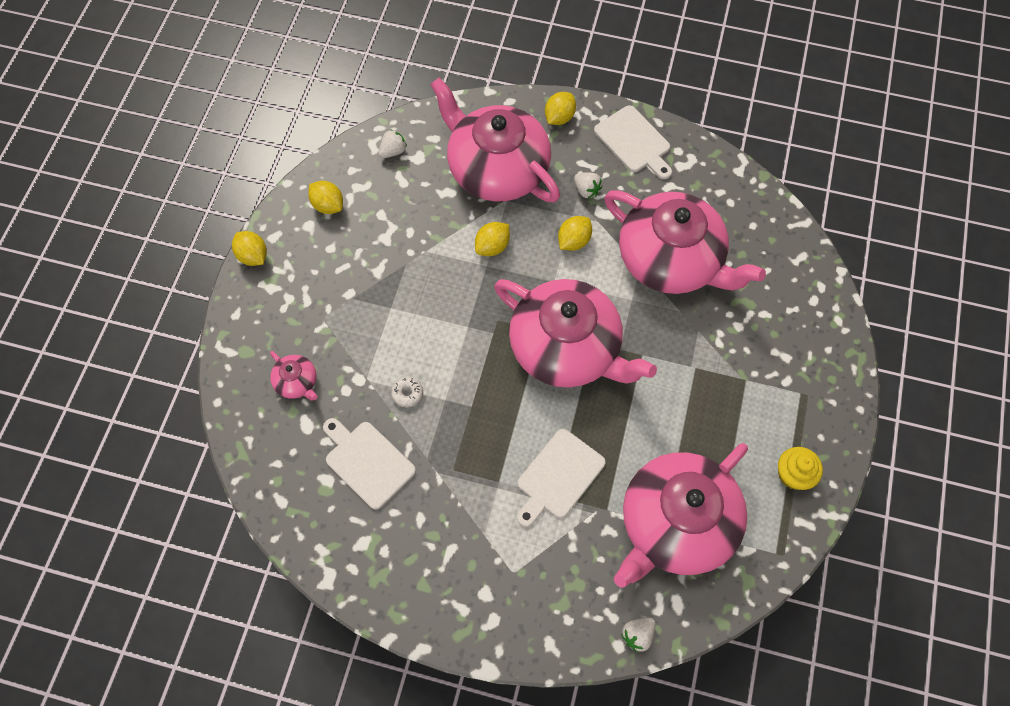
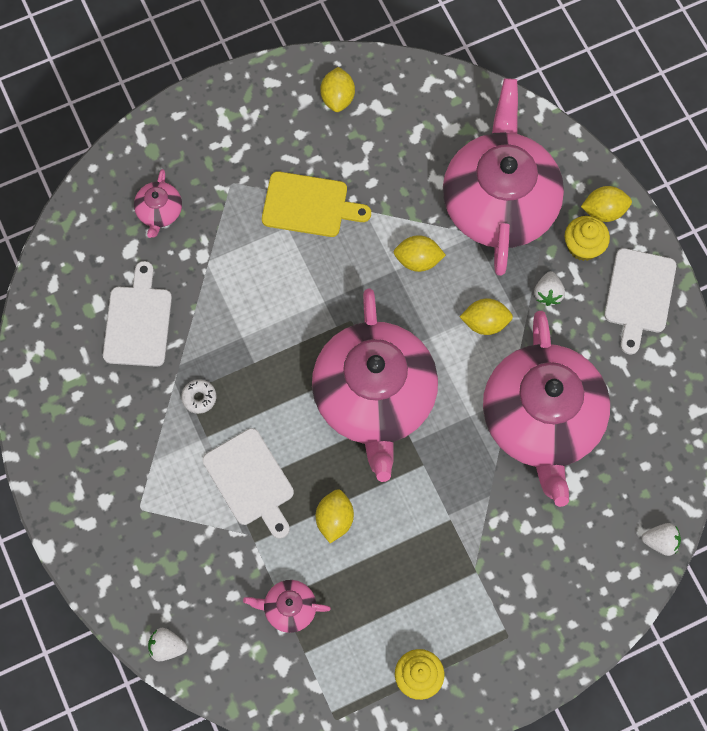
camera: 50 degrees right, 5 degrees up
(253, 256) = (239, 82): yellow lemon -> yellow lemon (334, 519)
(388, 282) = (309, 205): none -> yellow cutting board
(393, 151) = (438, 104): white strawberry -> white strawberry (660, 542)
(407, 393) = (222, 303): white donut -> white donut (199, 398)
(558, 477) = (250, 481): white cutting board -> white cutting board turned 120 degrees counterclockwise
(572, 146) = (583, 246): none -> yellow cupcake
(676, 523) = (289, 608): pink teapot -> pink teapot, size x0.40

